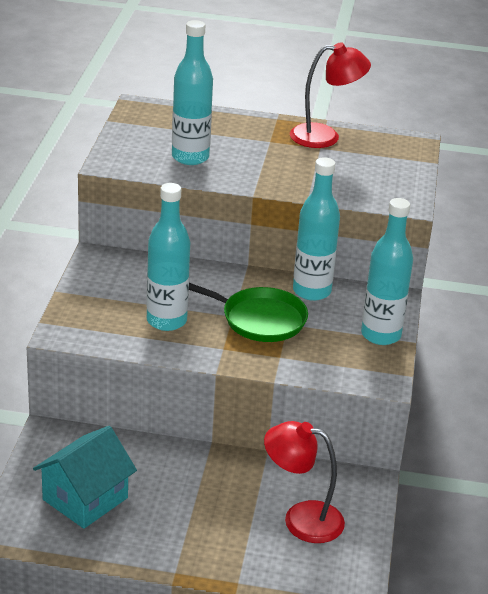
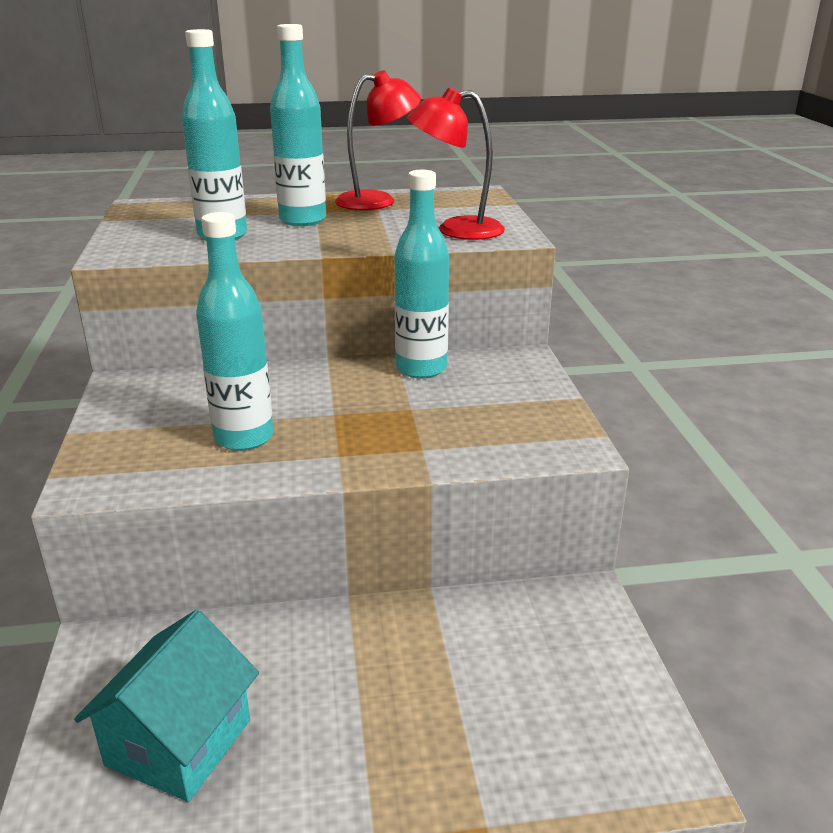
camera: 15 degrees left, 5 degrees down
(259, 319) = (371, 411): green pan -> none
(301, 519) = (527, 678): red lamp -> red lamp (456, 230)
(380, 335) = (535, 398): turquoise bottle -> turquoise bottle (302, 220)

